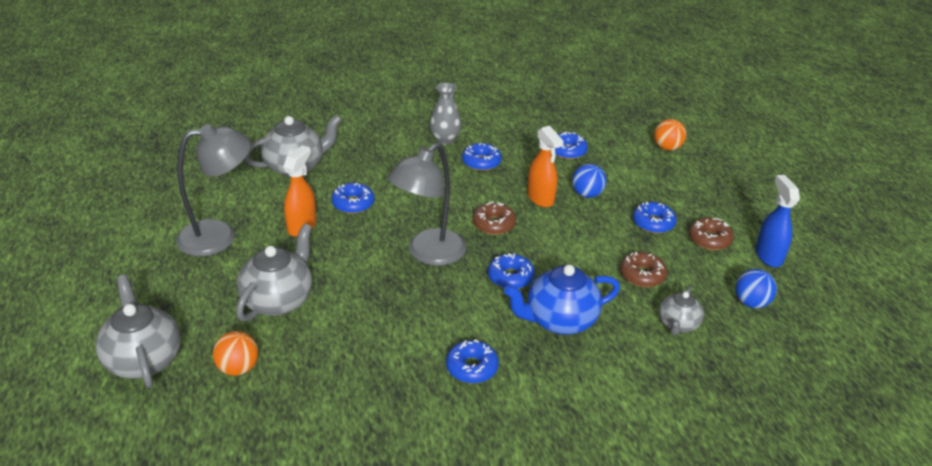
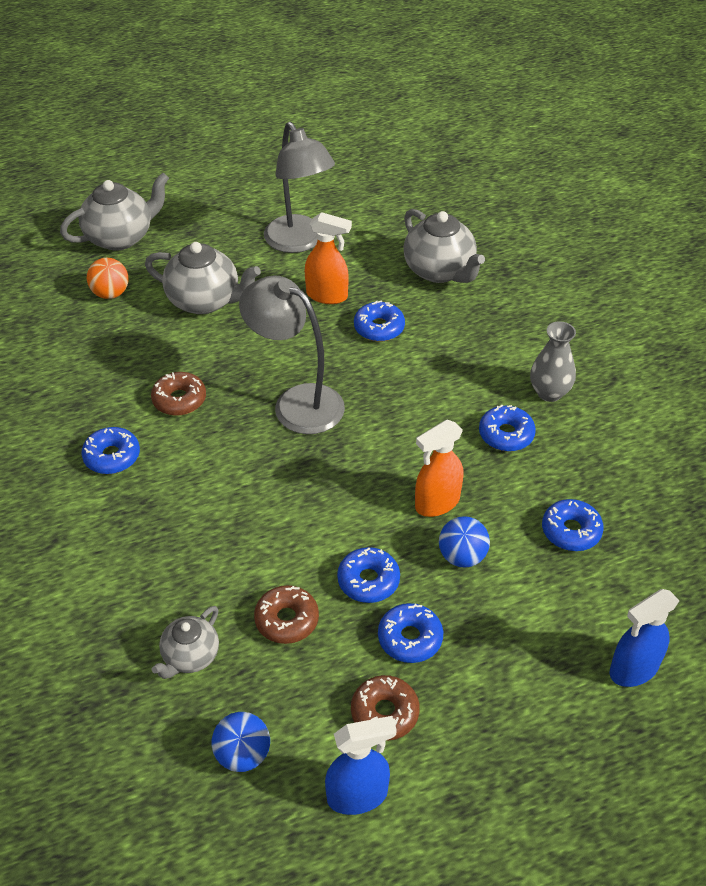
camera: 85 degrees right, 10 degrees up
(494, 224) = (367, 457): brown donut -> brown donut (179, 400)
(510, 277) = (264, 480): blue donut -> blue donut (368, 581)
(559, 320) = (190, 530): blue teapot -> none
(667, 148) = (633, 669): orange ball -> blue spray bottle
(678, 325) = (190, 657): grey teapot -> grey teapot turned 75 degrees counterclockwise

